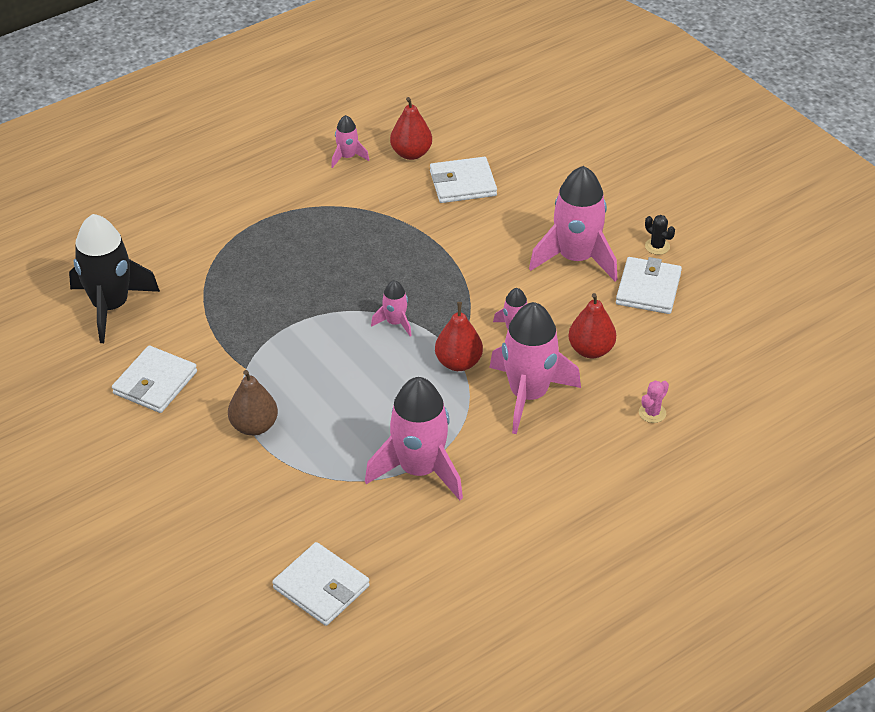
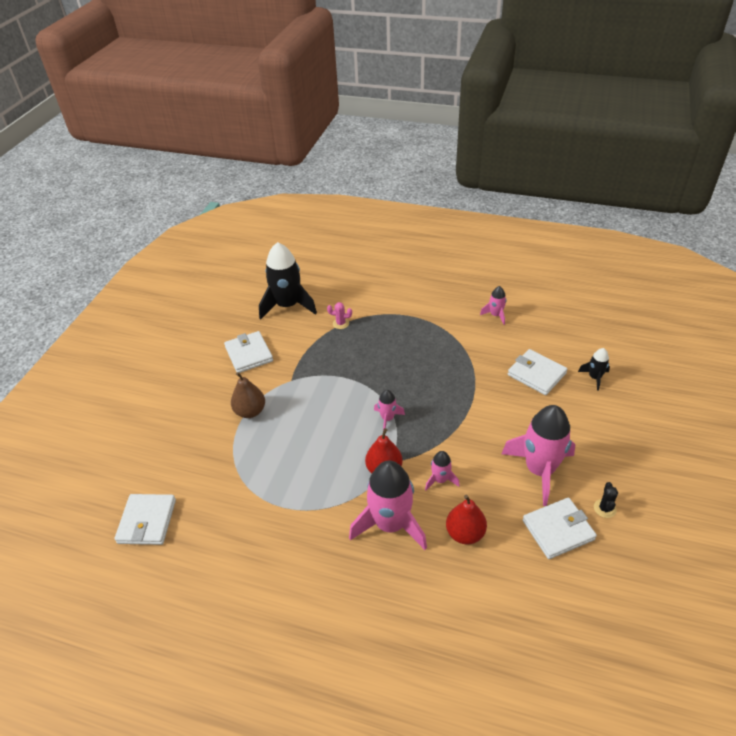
camera: 55 degrees right, 0 degrees up
(155, 383) = (249, 354): white wallet -> white wallet turned 75 degrees clockwise
(411, 153) = (532, 337): red pear -> none
(419, 469) = (277, 508): pink rocket -> none
(512, 150) = (594, 377): none -> black rocket
(652, 413) = (441, 611): pink cactus -> pink cactus (341, 323)

